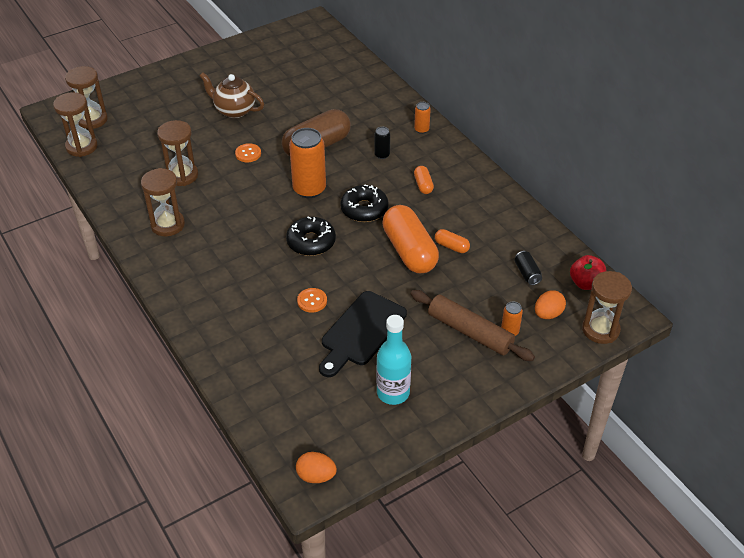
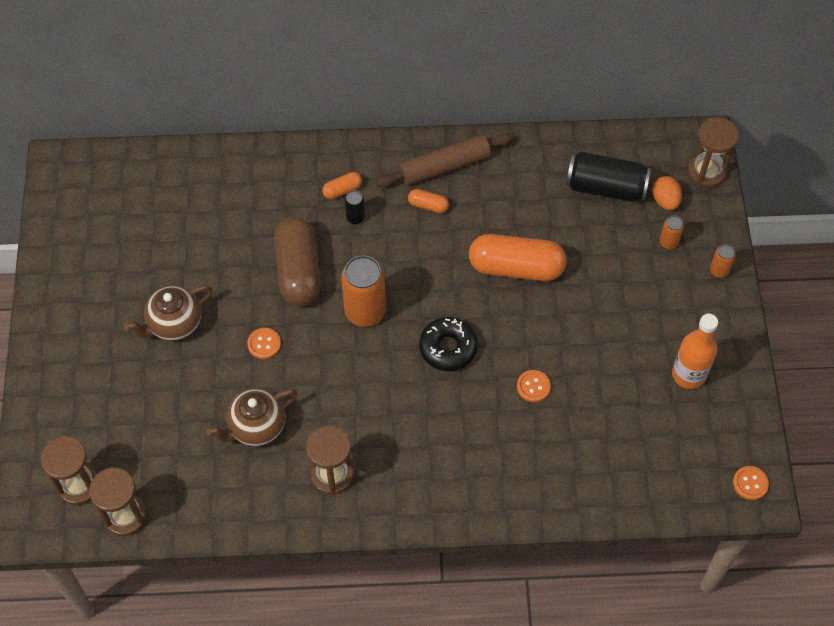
camera: 60 degrees left, 15 degrees up
(182, 175) = (256, 427): brown hourglass -> brown teapot
(316, 476) = (750, 483): orange egg -> orange button
(361, 332) = (599, 363): black cutting board -> none
(364, 209) = (430, 276): black donut -> none
(393, 393) = (688, 374): turquoise bottle -> orange bottle
(421, 129) = (339, 161): orange can -> orange can (719, 271)
(451, 246) = (532, 228): orange capsule -> orange capsule (342, 190)
(470, 332) = (651, 274): brown rolling pin -> brown rolling pin (444, 166)
(527, 273) = (605, 187): black can -> black can, size x2.08
(586, 283) = (645, 149): red apple -> none

